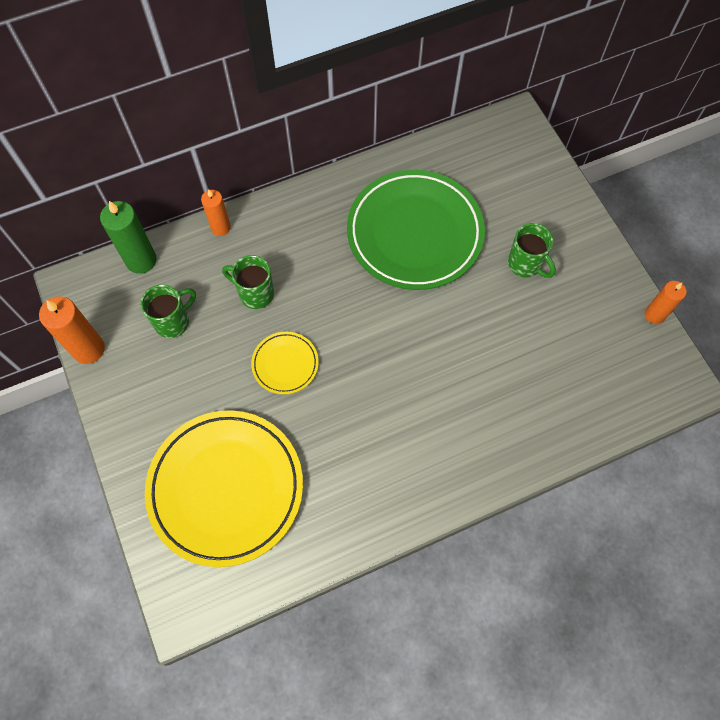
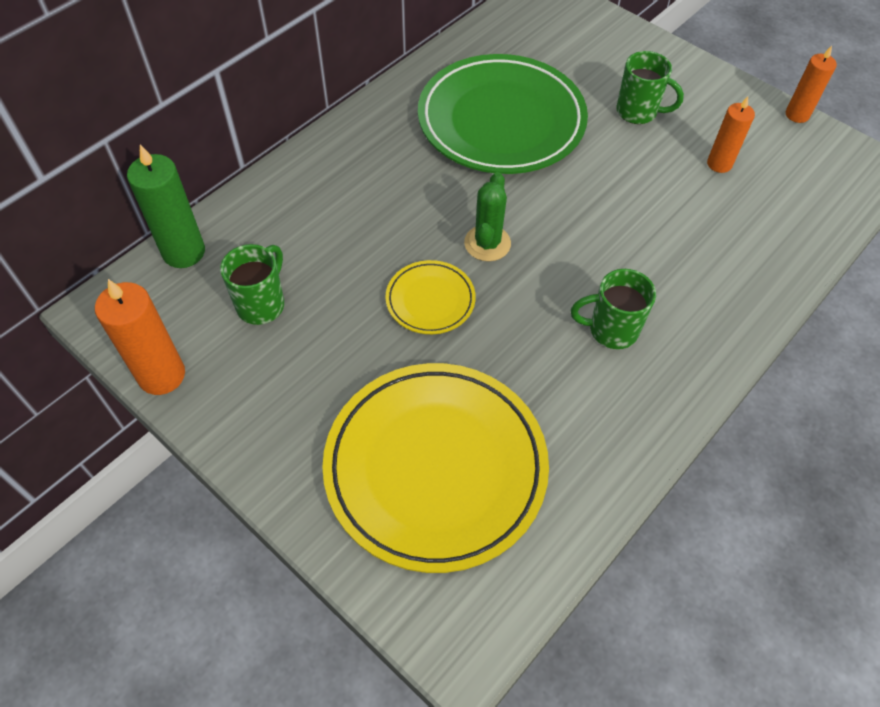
camera: 25 degrees left, 10 degrees down
(221, 228) = (269, 186): orange candle -> orange candle (719, 164)
(255, 294) = (350, 239): green mug -> green mug (611, 330)
(348, 335) = (487, 243): none -> green cactus

